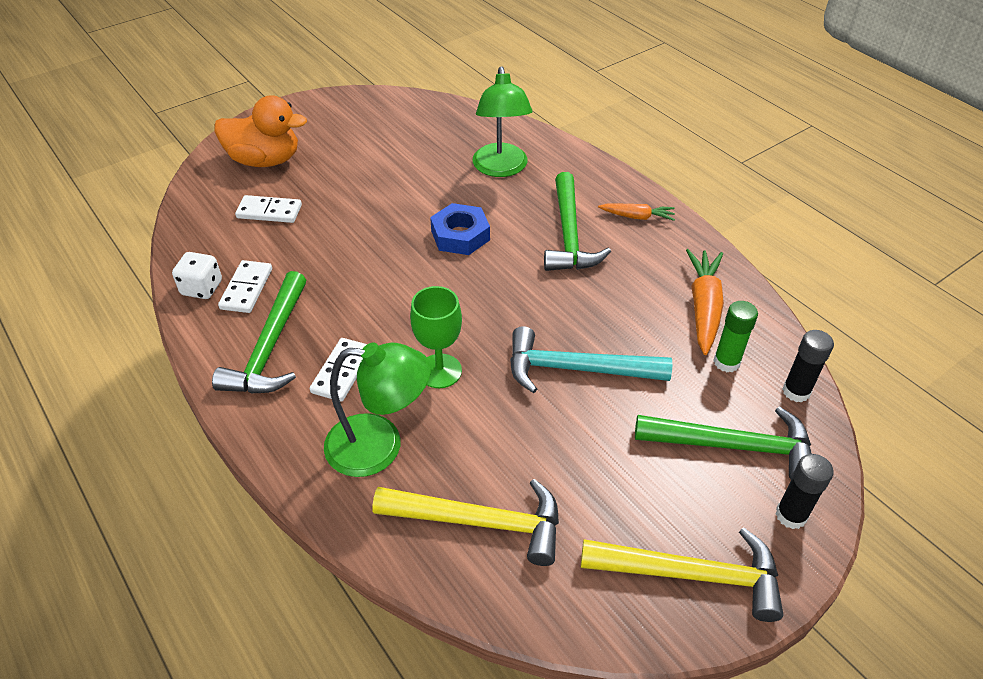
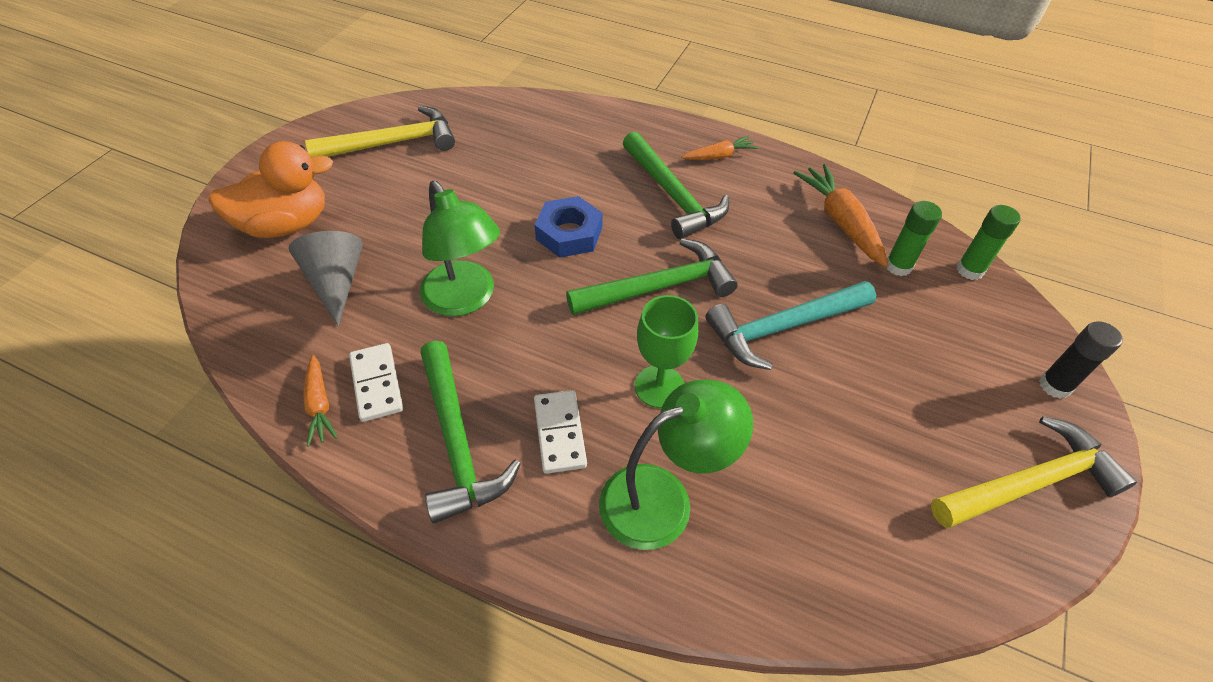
camera: 30 degrees left, 5 degrees up
(202, 288) = (319, 405): white dice -> orange carrot
(269, 211) = (336, 282): white domino -> grey cone
(480, 522) = (821, 529): yellow hammer -> yellow hammer (393, 143)
(501, 168) = (556, 150): green lamp -> green lamp (465, 299)
(734, 446) = (965, 343): green hammer -> green hammer (659, 287)
(796, 391) = (969, 270): black glue stick -> green glue stick

